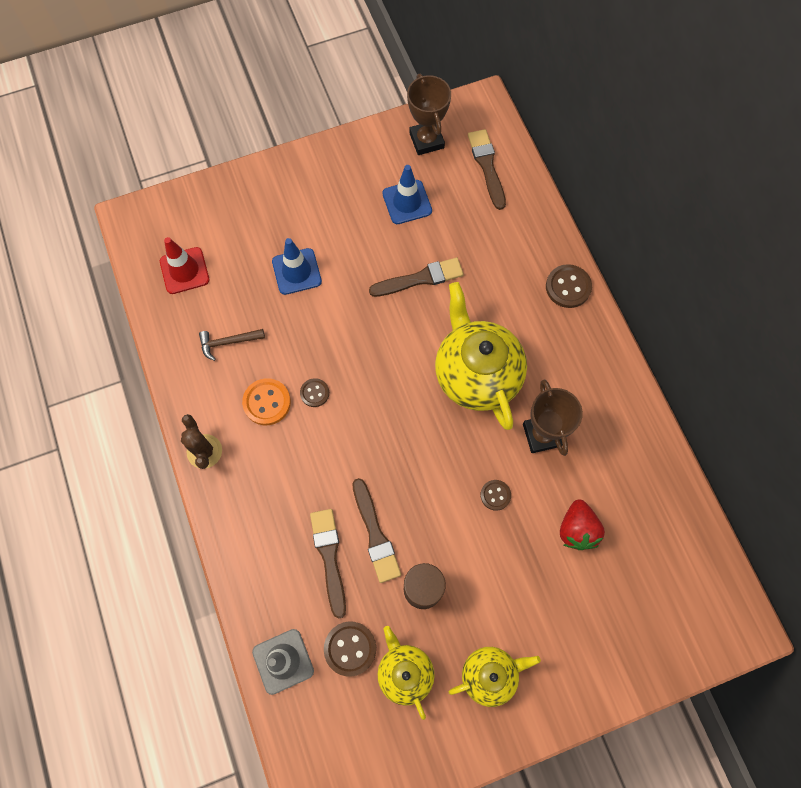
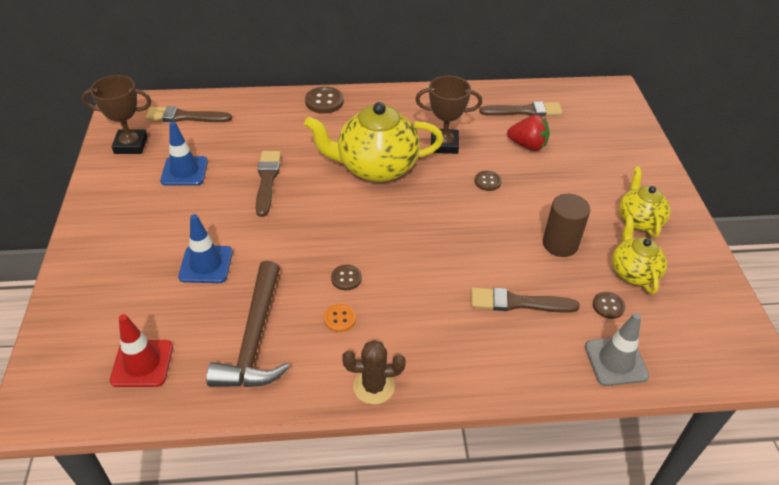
camera: 75 degrees left, 25 degrees down
(228, 342) = (255, 339): brown hammer -> brown hammer, size x2.01
(267, 402) = (340, 319): orange button -> orange button, size x0.62
(350, 648) = (608, 306): brown button -> brown button, size x0.62
(375, 534) = (503, 264): brown brush -> brown brush (524, 111)
(405, 672) = (633, 272): yellow teapot -> yellow teapot turned 90 degrees clockwise

